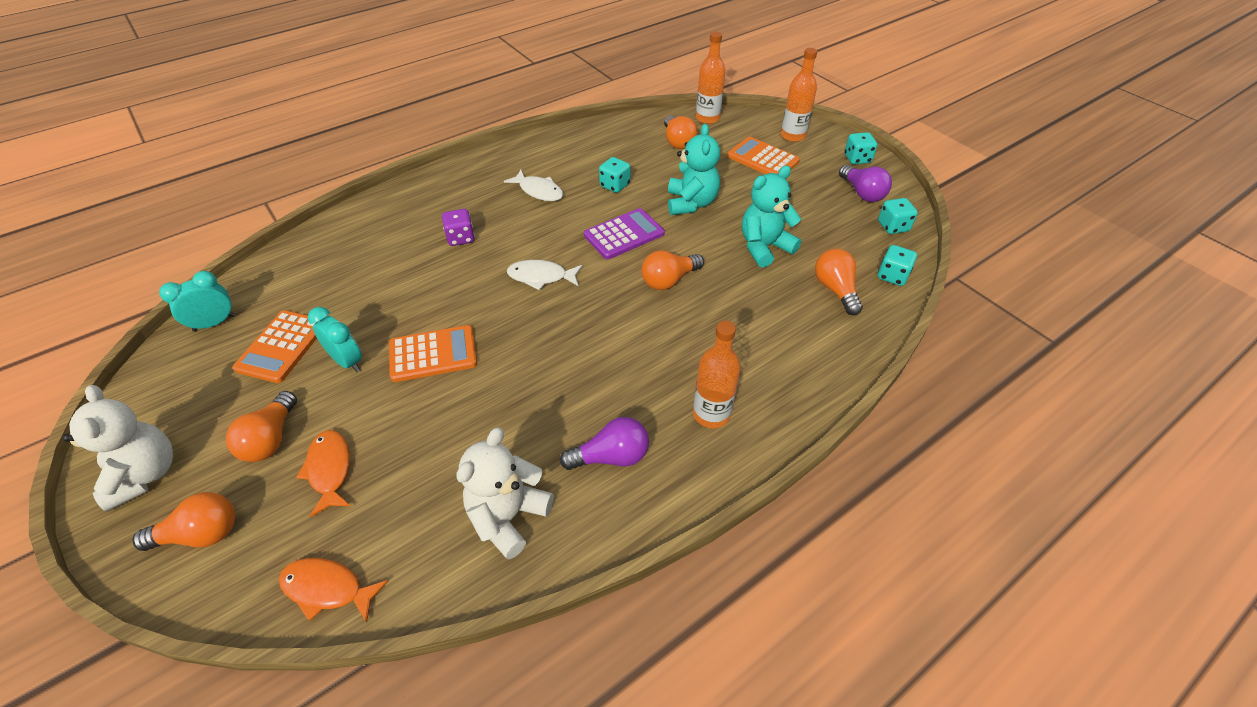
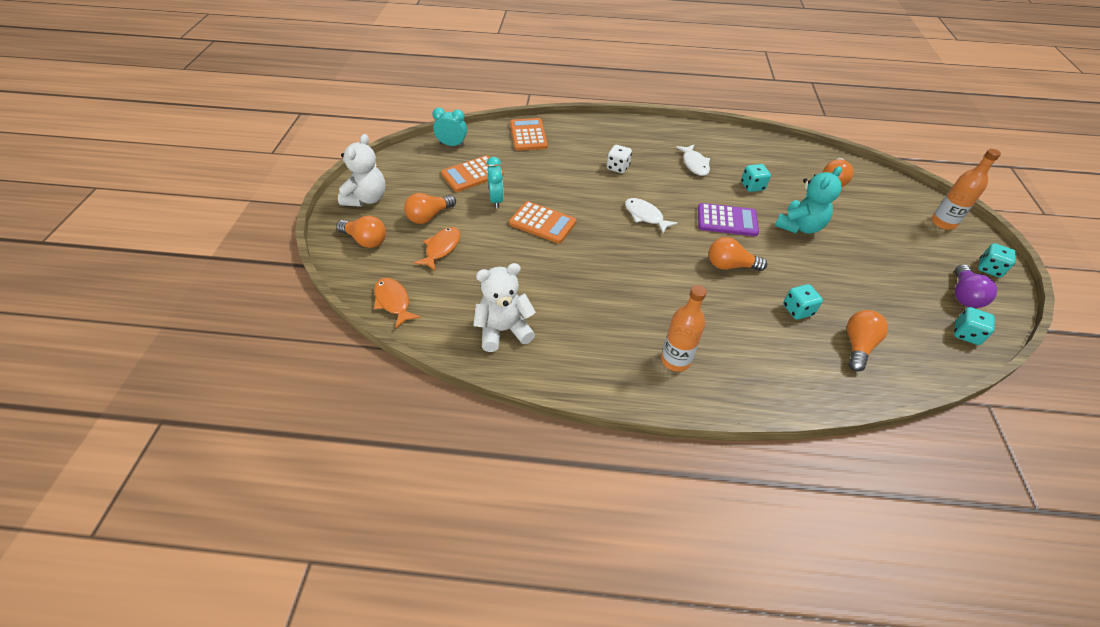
camera: 40 degrees right, 0 degrees up
(461, 238) = (617, 167): purple dice -> white dice
(611, 457) = (588, 340): purple light bulb -> none
(707, 118) = (876, 176): orange bottle -> none
(762, 159) = (895, 226): orange calculator -> orange calculator (528, 135)
(764, 247) = (828, 285): turquoise teddy bear -> none
(892, 276) = (922, 366): turquoise dice -> turquoise dice (797, 310)

